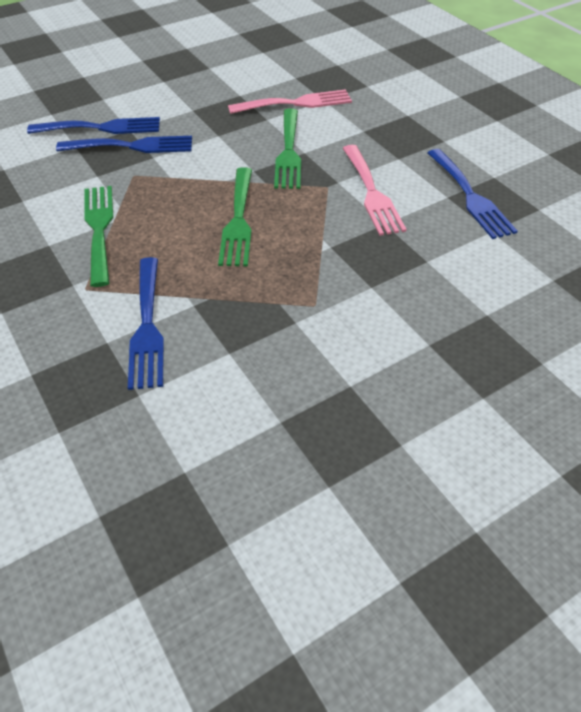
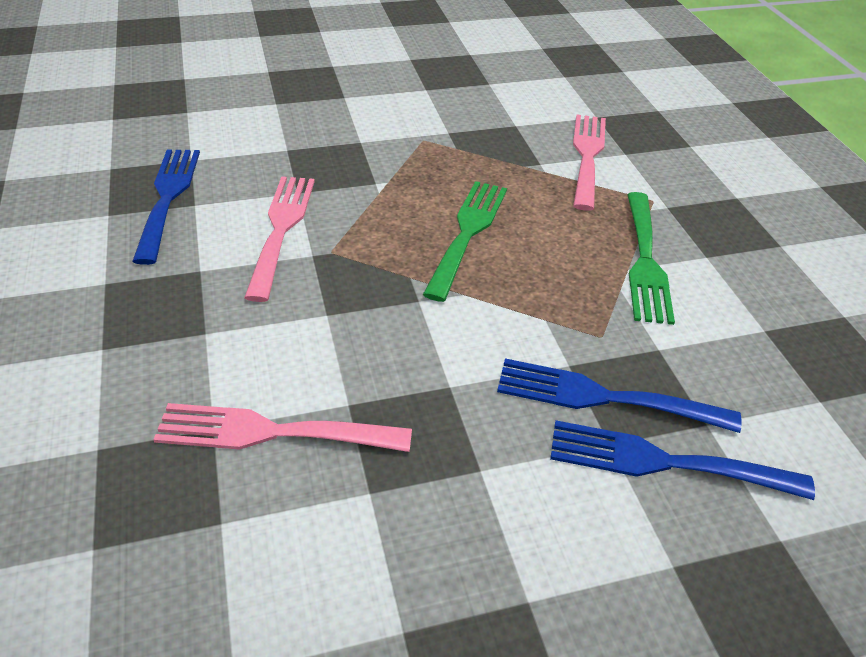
camera: 165 degrees left, 5 degrees down
(147, 327) = (587, 156): blue fork -> pink fork
(288, 152) = (351, 319): green fork -> none

